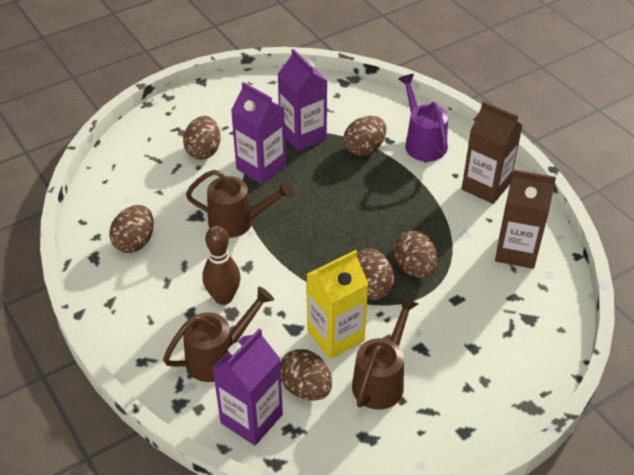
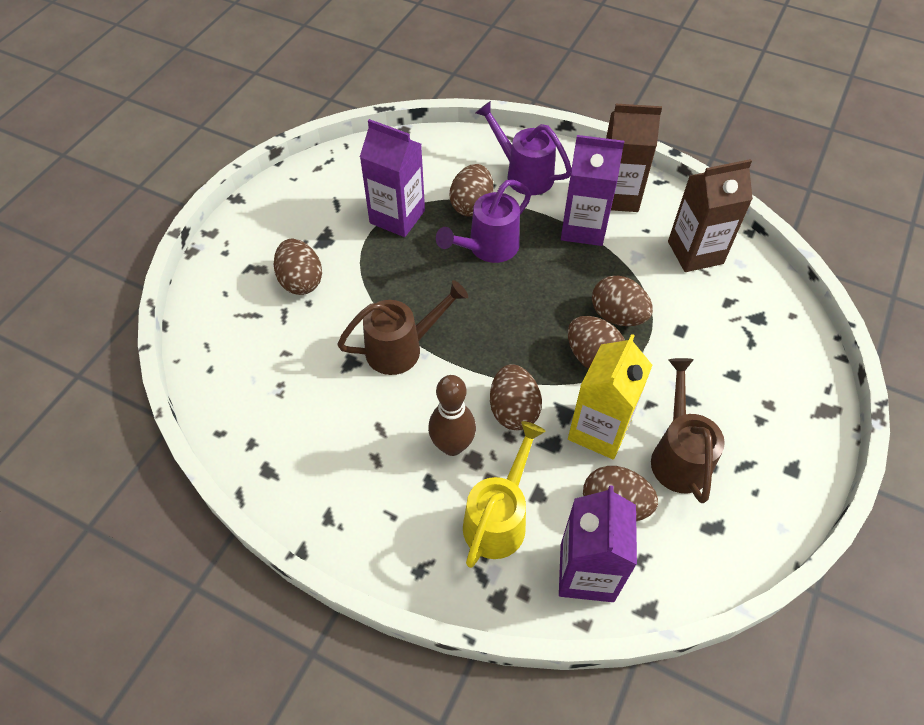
camera: 30 degrees left, 10 degrees up
(135, 242) = (303, 428): brown egg -> brown egg (513, 410)
(219, 356) = (499, 518): brown watering can -> yellow watering can
(261, 167) = (379, 273): purple carton -> purple carton (583, 228)
(352, 182) = (487, 248): none -> purple watering can

